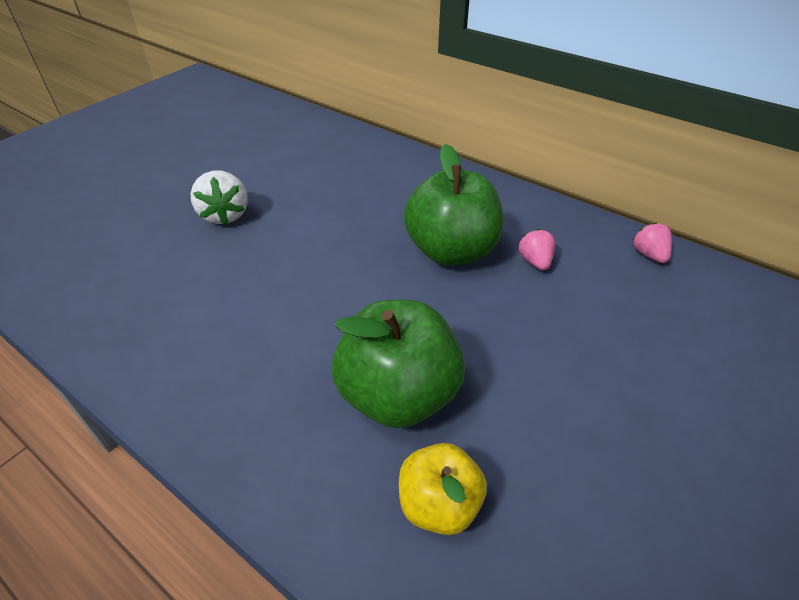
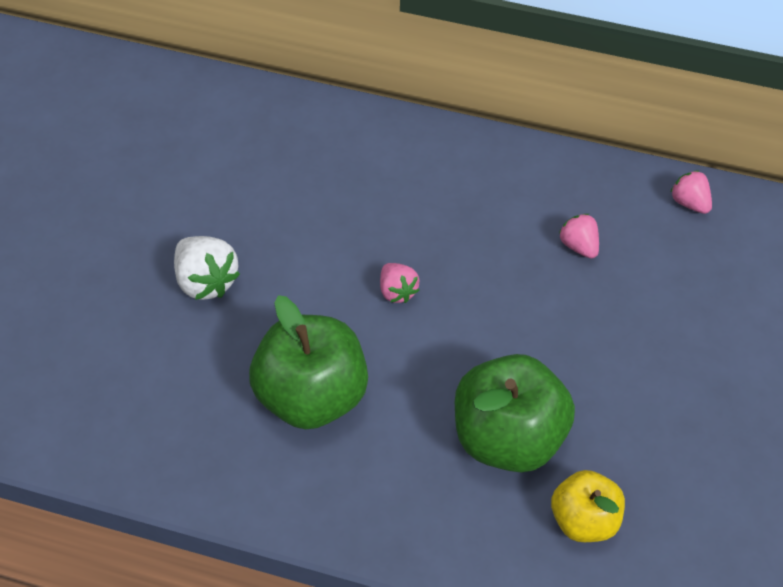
camera: 20 degrees left, 10 degrees up
(363, 255) = (397, 291): none -> pink strawberry
(451, 251) = (488, 258): green apple -> green apple (312, 396)

